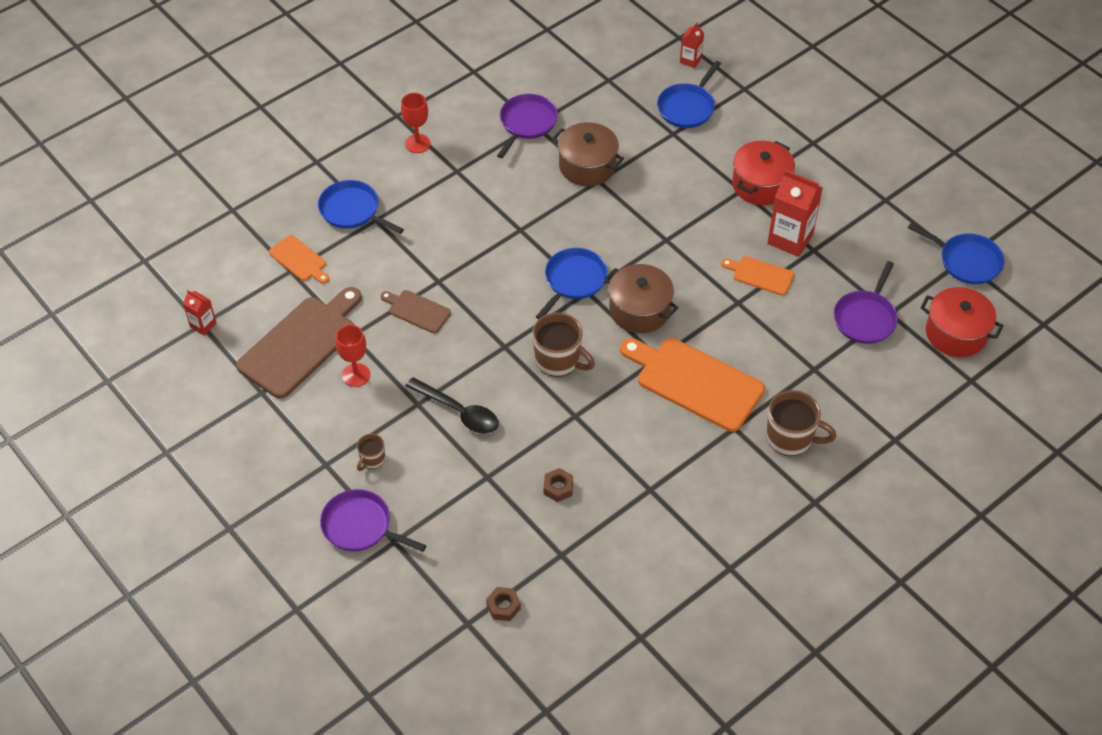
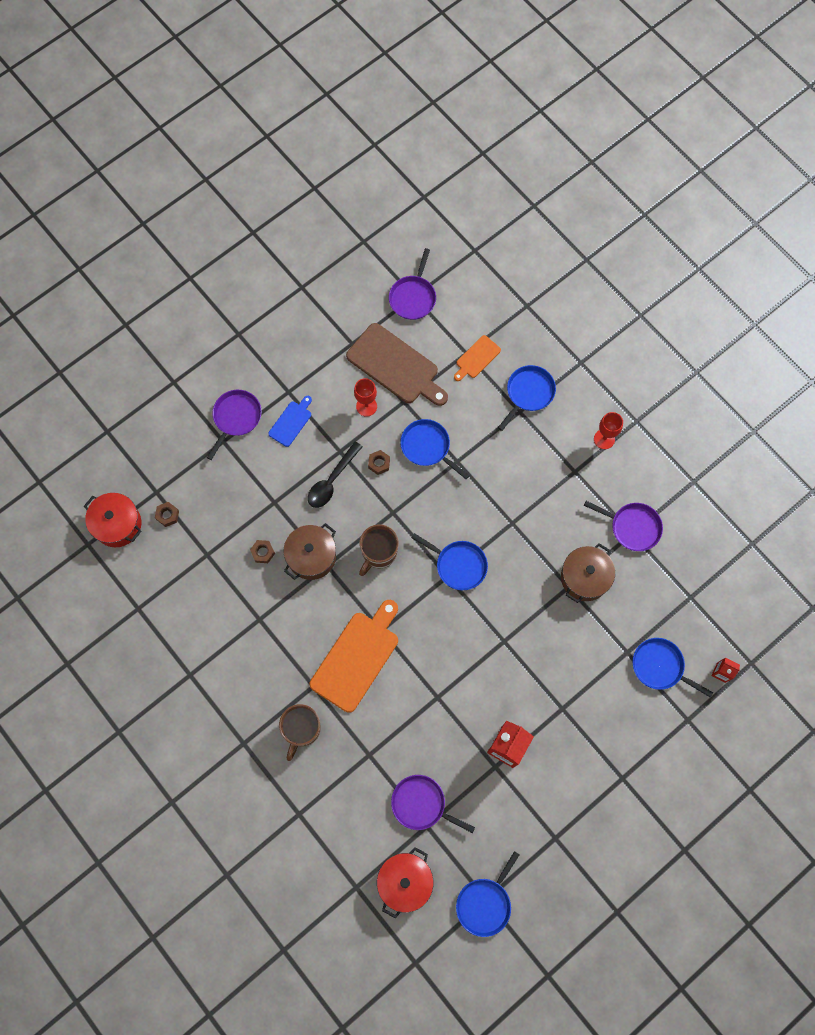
camera: 90 degrees right, 20 degrees up
(203, 325) = (413, 297): red carton -> purple pan
(372, 459) = (291, 422): brown mug -> blue cutting board
(417, 311) = (427, 447): brown cutting board -> blue pan
(437, 361) = (379, 463): none -> brown nut
(639, 310) = (429, 617): brown pot -> brown pot (311, 556)
(760, 184) = (569, 726): red pot -> red pot (117, 524)
(760, 275) = (466, 718): orange cutting board -> none

